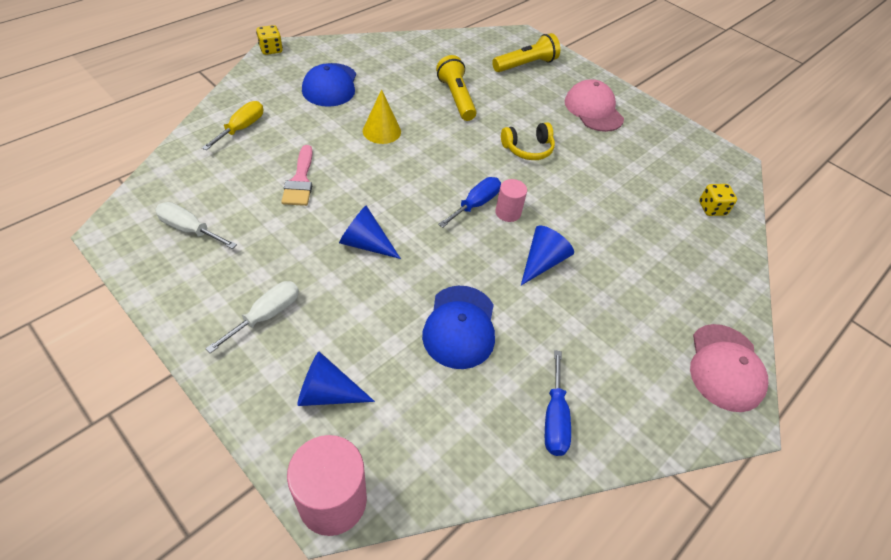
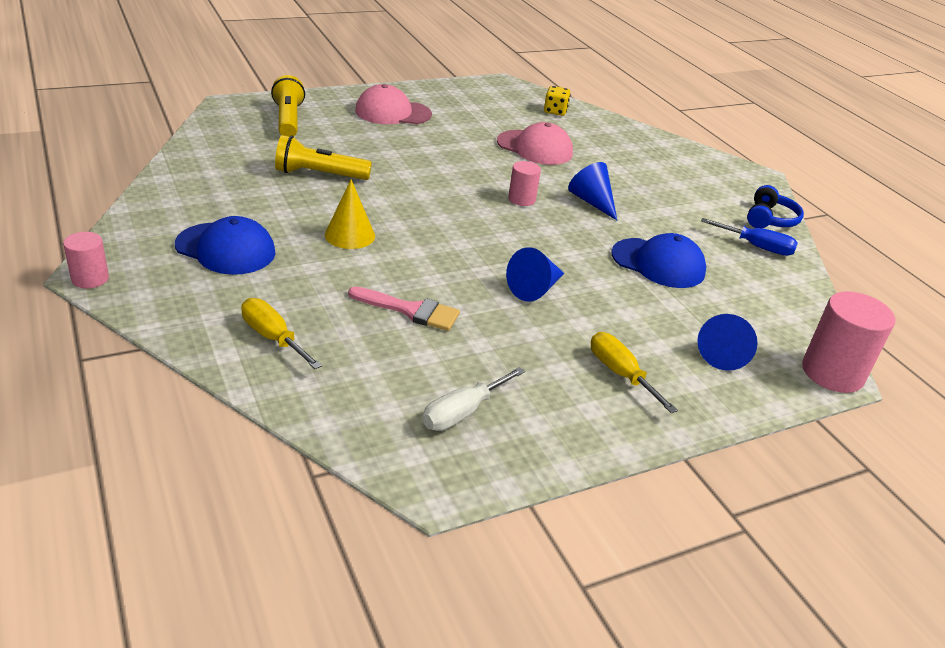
camera: 70 degrees left, 15 degrees down
(266, 315) = (620, 374): white screwdriver -> yellow screwdriver
(271, 50) = (90, 278): yellow dice -> pink cylinder
(475, 204) = (502, 212): blue screwdriver -> none
(528, 149) = (433, 162): yellow headphones -> none
(633, 431) = (769, 219): none -> blue headphones
(725, 367) = (717, 166): pink cap -> pink cap (535, 148)

